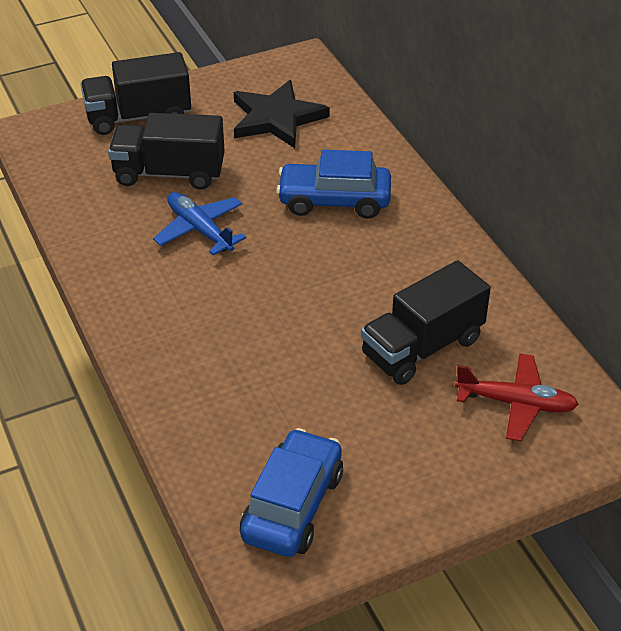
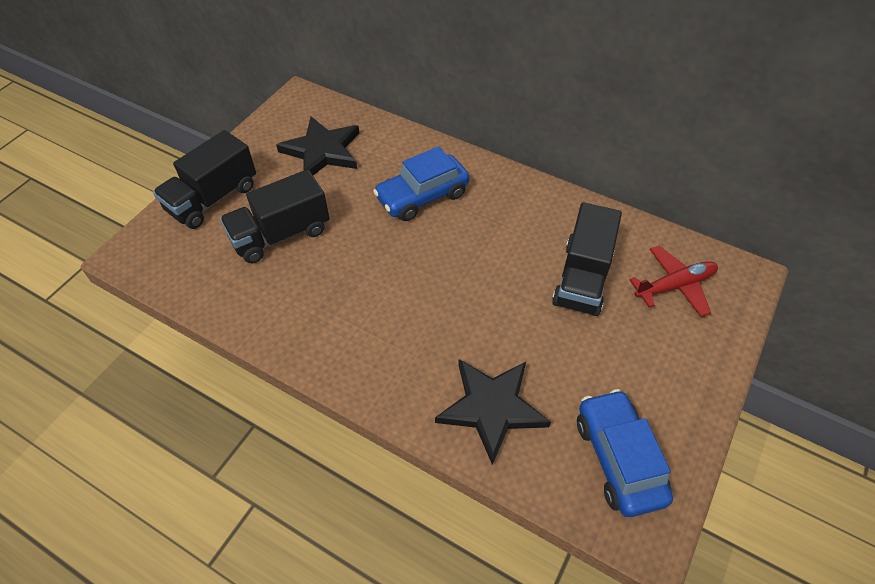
camera: 35 degrees left, 10 degrees up
(199, 230) = (346, 270): blue plane -> none
(218, 403) = (491, 408): none -> black star

